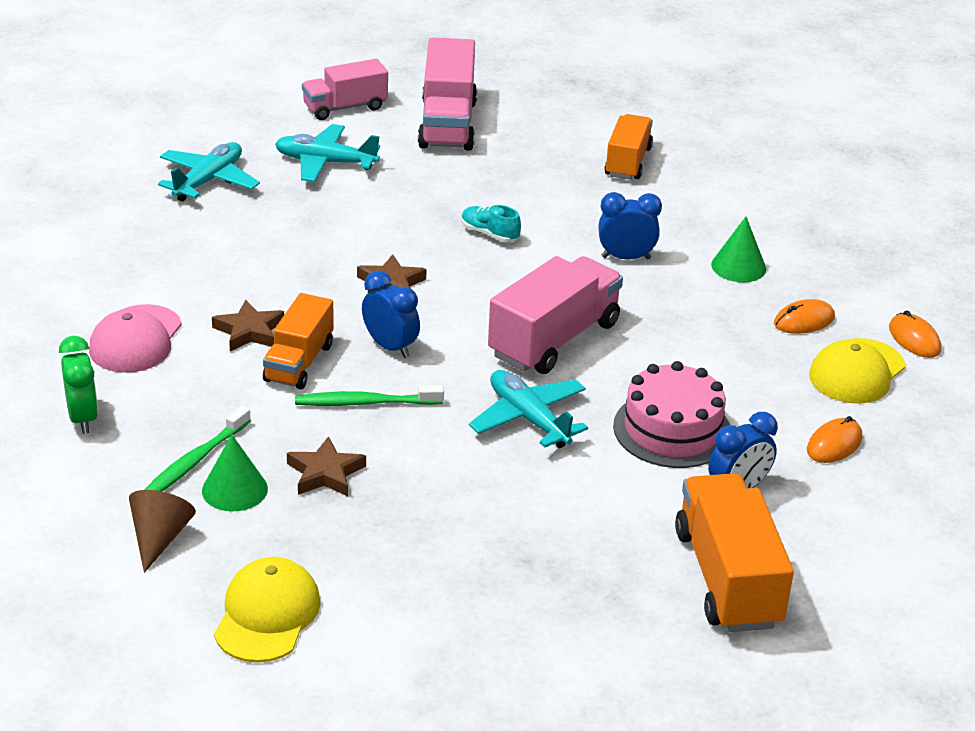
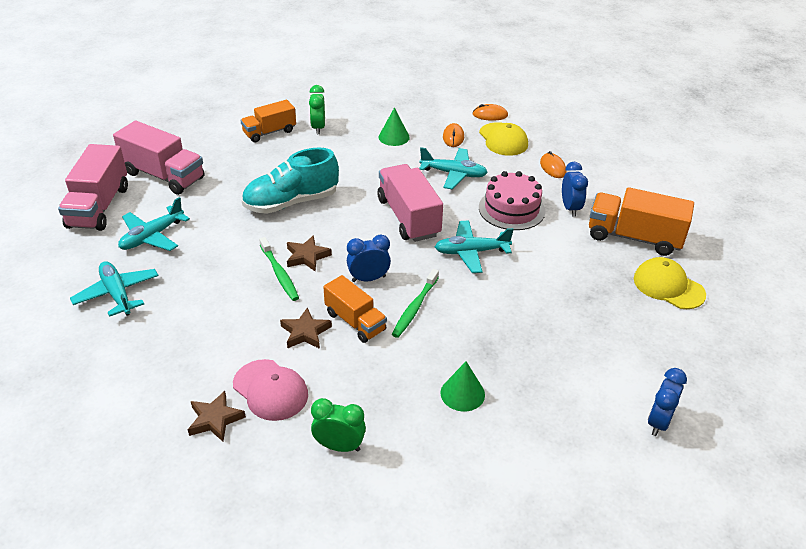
camera: 60 degrees left, 5 degrees up
(159, 538) = (490, 446): brown cone -> none
(194, 461) = (423, 403): green toothbrush -> green toothbrush (279, 273)
(267, 615) = (587, 418): yellow cap -> yellow cap (668, 286)
(325, 473) = (470, 348): brown star -> brown star (215, 419)
(345, 107) = (99, 207): pink truck -> pink truck, size x1.54
(489, 234) = (291, 202): turquoise shoe -> turquoise shoe, size x2.26
(626, 258) = (356, 167): blue clock -> blue clock (658, 422)
(628, 162) = (269, 132): orange truck -> orange truck turned 75 degrees counterclockwise
(685, 196) = (318, 128): none -> green clock
(704, 349) = (453, 174): none -> turquoise plane

